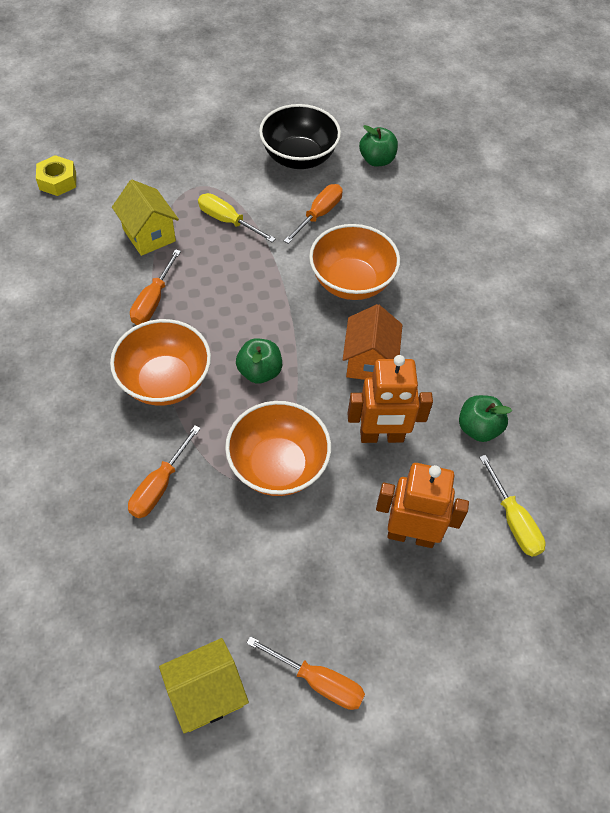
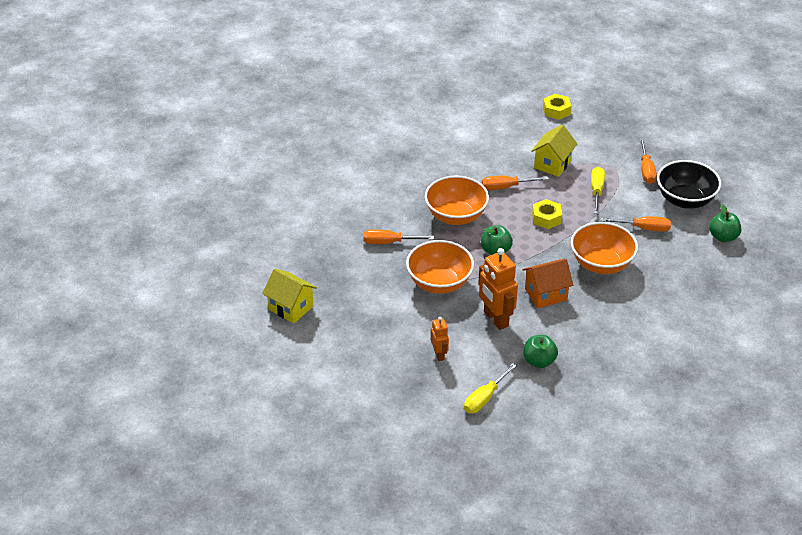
camera: 65 degrees right, 15 degrees down
(239, 291) = (546, 218): none -> yellow nut
(318, 681) = (326, 347): orange screwdriver -> orange screwdriver (646, 170)
(411, 535) = (439, 354): orange robot -> orange robot, size x0.55

